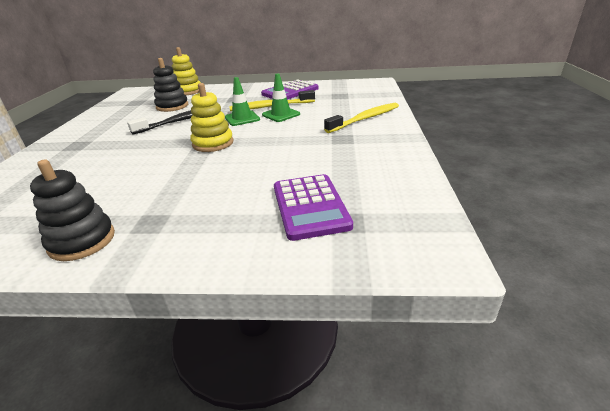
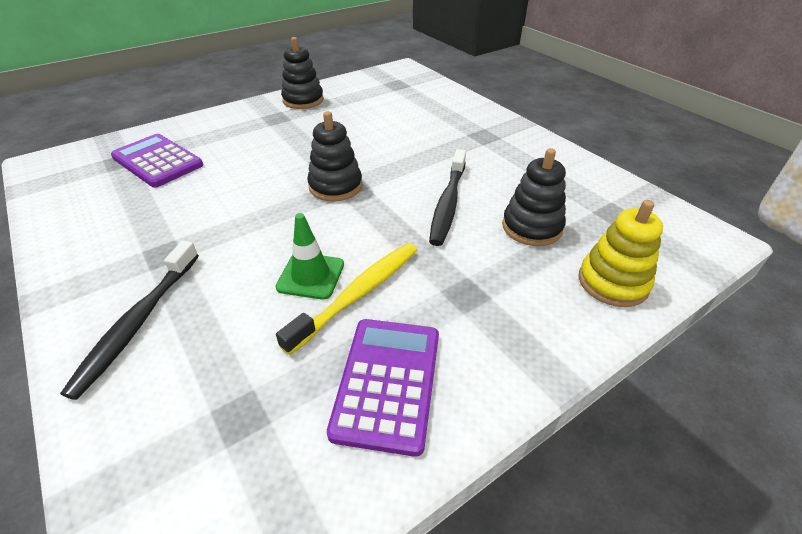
camera: 140 degrees right, 10 degrees up
(213, 143) = (335, 186): yellow stacking toy -> black stacking toy
(242, 118) = (364, 241): green traffic cone -> none
(365, 119) = (138, 322): yellow toothbrush -> black toothbrush

